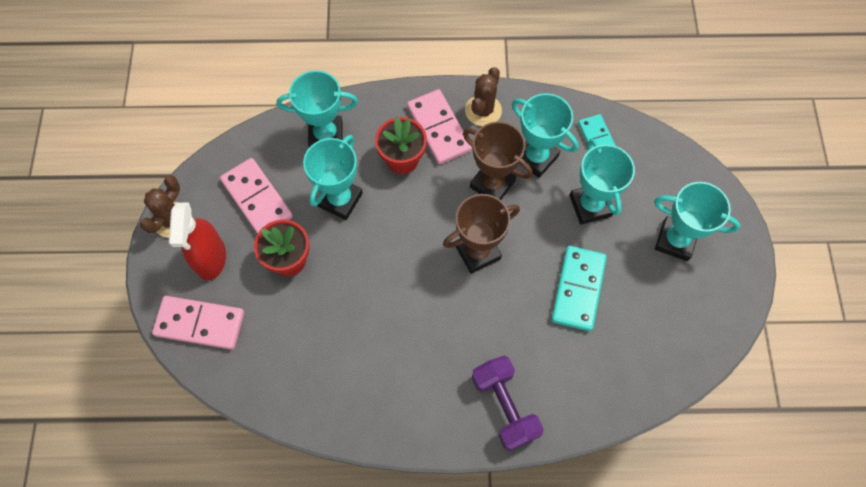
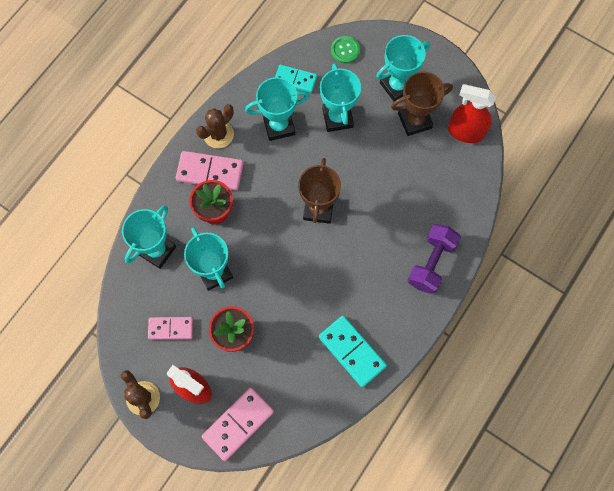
camera: 55 degrees left, 5 degrees up
(257, 199) = (170, 328): pink domino -> pink domino, size x0.66
(483, 110) = (218, 134): brown cactus -> brown cactus turned 75 degrees clockwise
(492, 184) = (277, 166): brown trophy -> brown trophy (414, 120)
(504, 406) = (431, 263): purple dumbbell -> purple dumbbell turned 75 degrees counterclockwise
(578, 289) = (387, 166): turquoise domino -> turquoise domino (352, 351)
(590, 206) = (337, 118): turquoise trophy -> turquoise trophy turned 60 degrees clockwise
(670, 164) = (345, 50): none -> green button
(683, 345) = (465, 132): none -> red spray bottle

